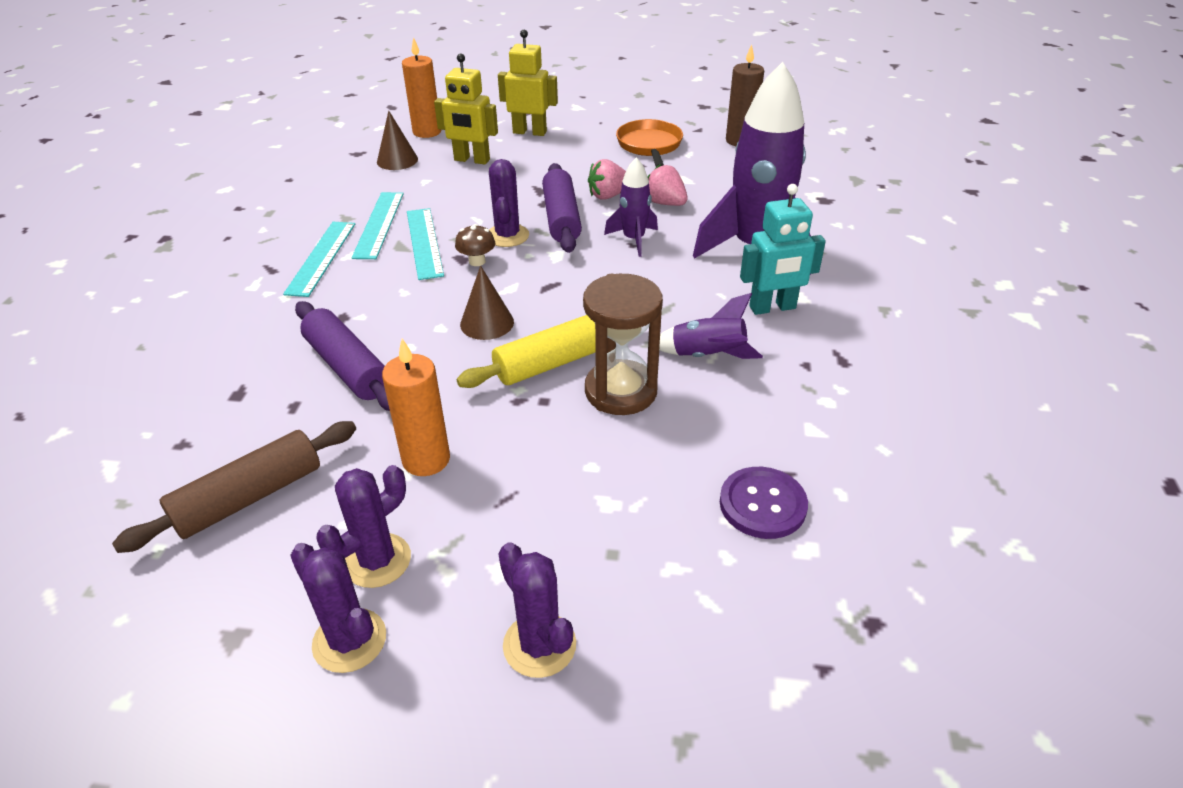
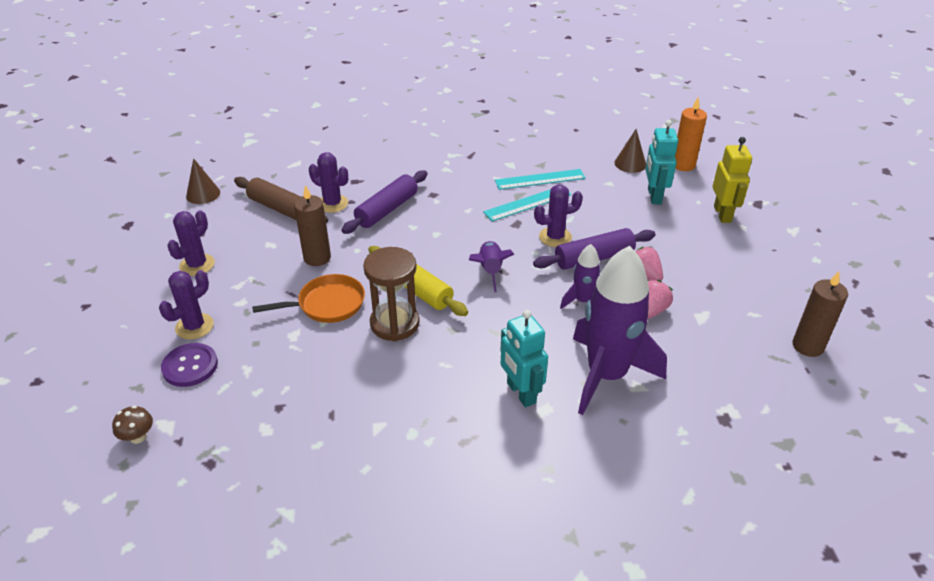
camera: 75 degrees right, 0 degrees up
(321, 257) = (490, 169): turquoise ruler -> none
(377, 560) = (244, 260): purple cactus -> purple cactus (332, 204)
(426, 459) = (317, 258): orange candle -> brown candle
(472, 160) = (654, 196): yellow robot -> turquoise robot
(477, 261) = (516, 231): brown mushroom -> brown mushroom (138, 437)
(487, 323) = (447, 251): brown cone -> brown cone (203, 194)
(649, 146) = (749, 286): orange pan -> orange pan (327, 304)
(707, 356) = (445, 361): purple rocket -> purple rocket (490, 270)
(762, 504) = (301, 404): purple button -> purple button (190, 366)

